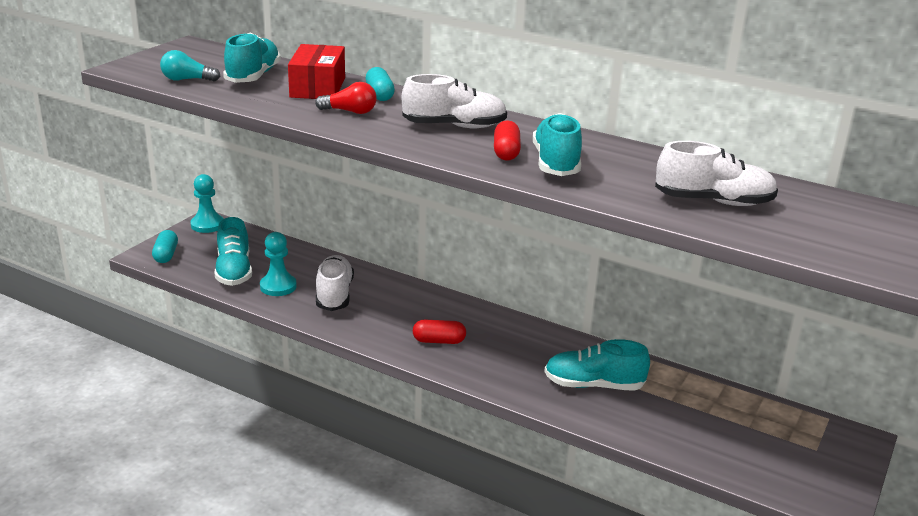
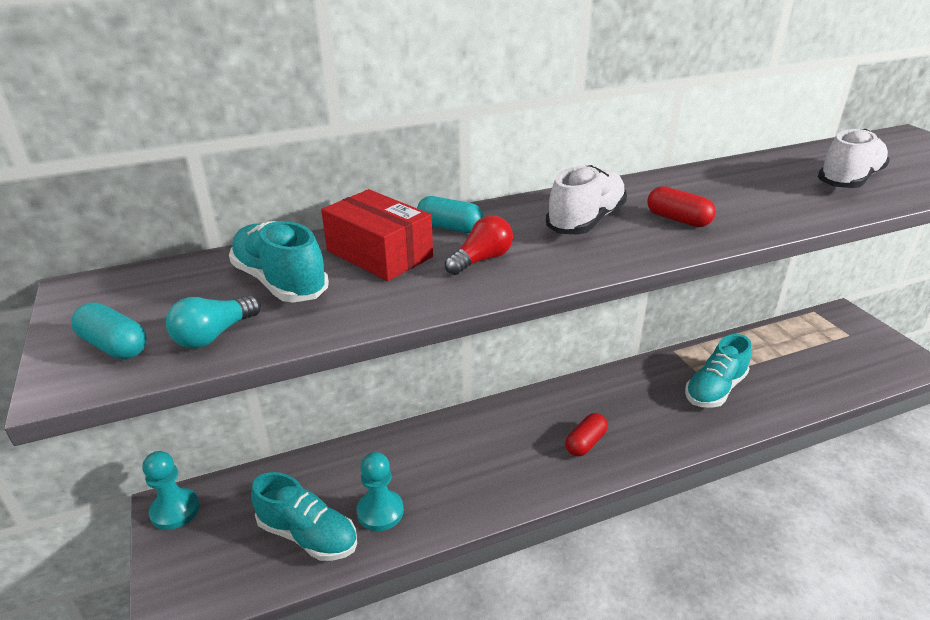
camera: 50 degrees left, 5 degrees up
(166, 255) = (196, 586): turquoise capsule -> turquoise capsule (114, 346)
(334, 295) = (440, 475): white shoe -> none
(556, 163) = (723, 208): turquoise shoe -> none

